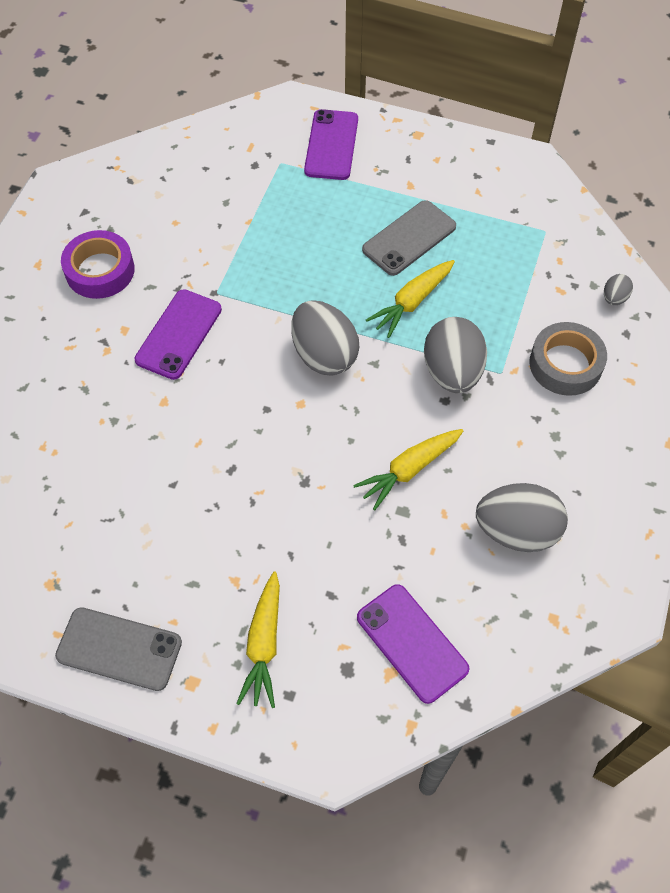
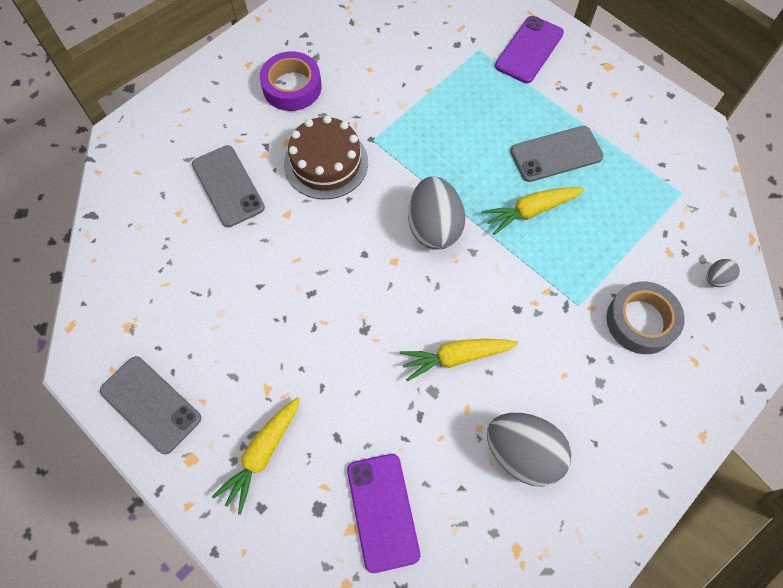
camera: 25 degrees right, 5 degrees up
(84, 398) = (228, 186): none -> grey phone
(178, 334) = (326, 163): purple phone -> brown cake
(452, 372) = (536, 286): grey egg -> none

